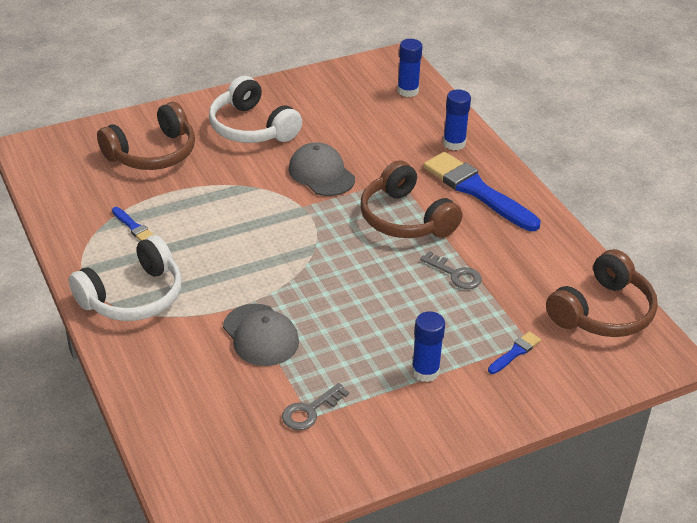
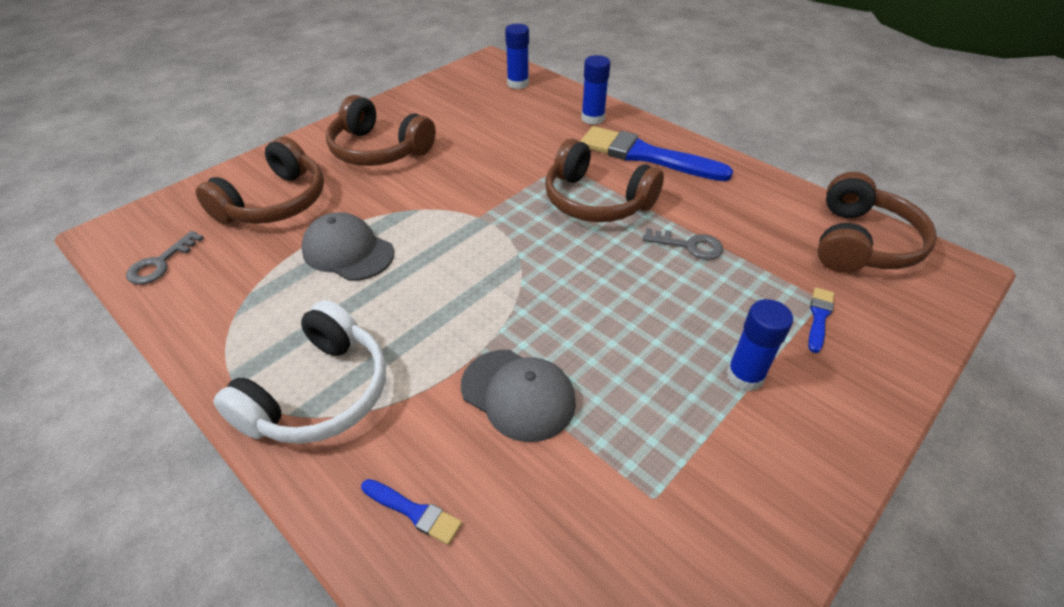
camera: 20 degrees left, 5 degrees up
(133, 227) = (284, 296): blue brush -> blue brush (414, 512)
(252, 127) = (379, 150): white headphones -> brown headphones
(310, 411) = (647, 489): grey key -> grey key (160, 263)
(321, 174) = (479, 178): grey cap -> grey cap (348, 251)

